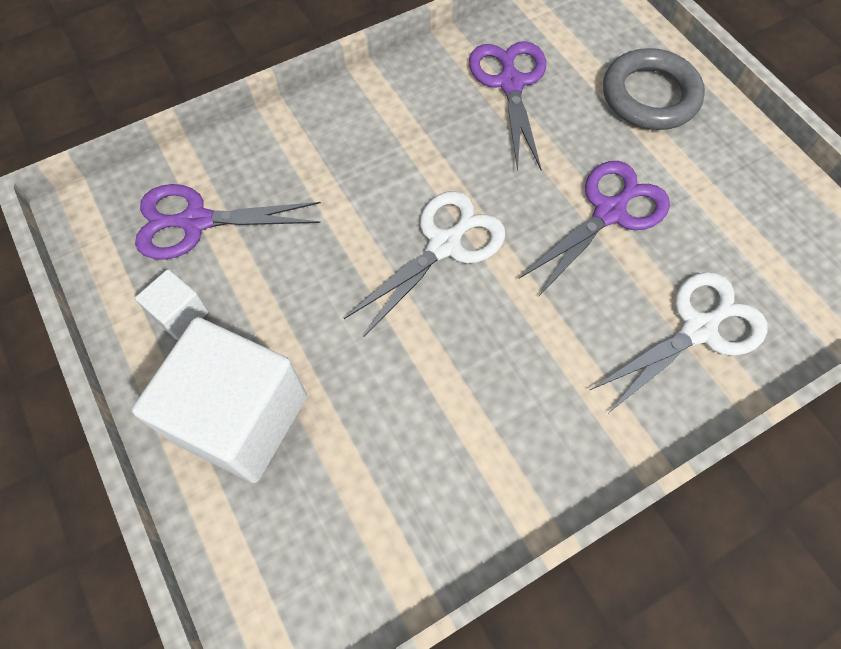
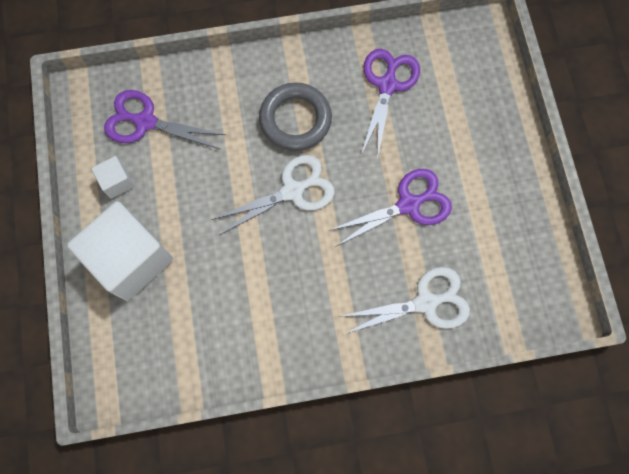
camera: 20 degrees right, 10 degrees up
(649, 96) = (479, 127): grey ring -> grey ring (295, 119)

